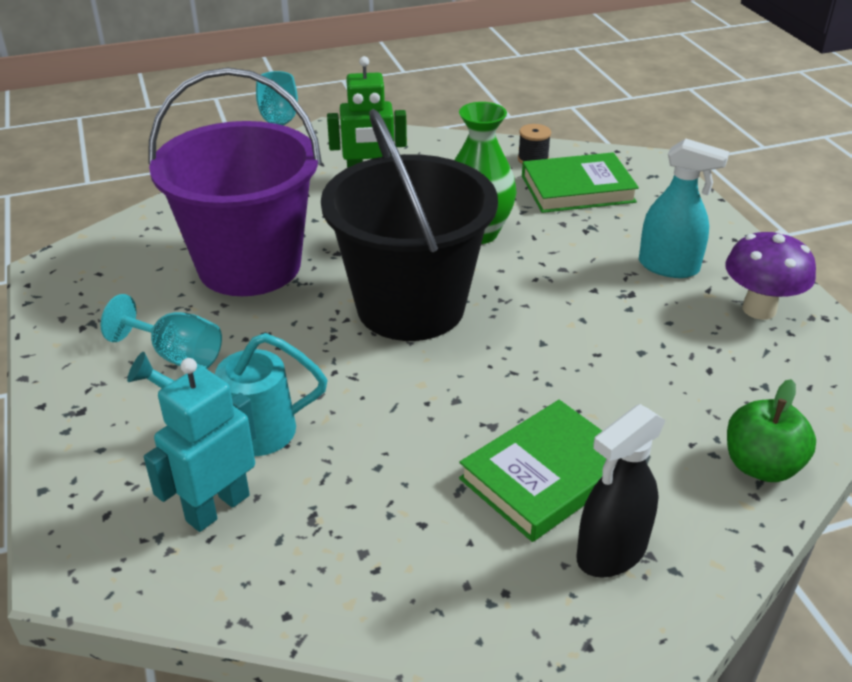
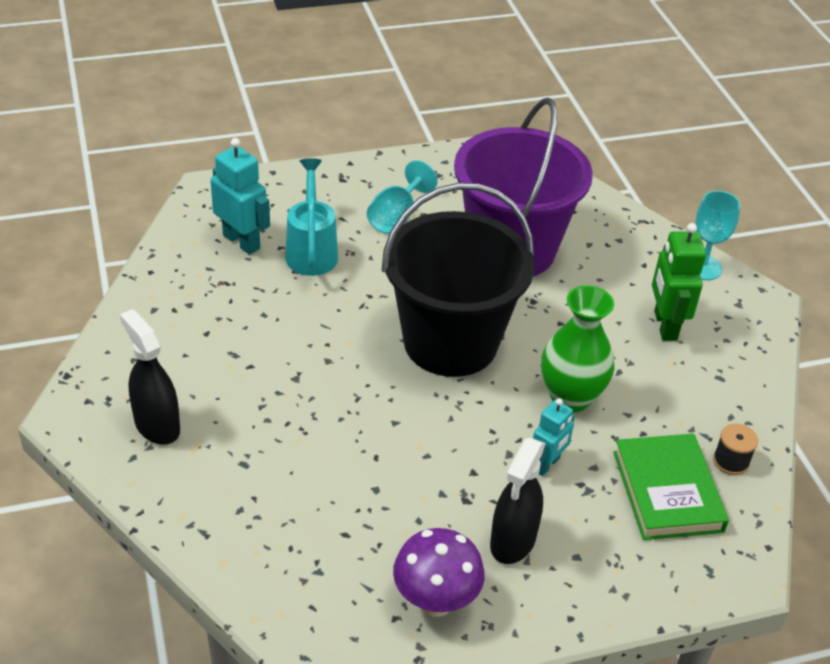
camera: 90 degrees right, 5 degrees up
(545, 475) = (237, 401): green book -> none
(569, 247) = (547, 464): none -> turquoise robot
(669, 267) = (513, 541): turquoise spray bottle -> black spray bottle
(761, 466) = (220, 537): green apple -> none

